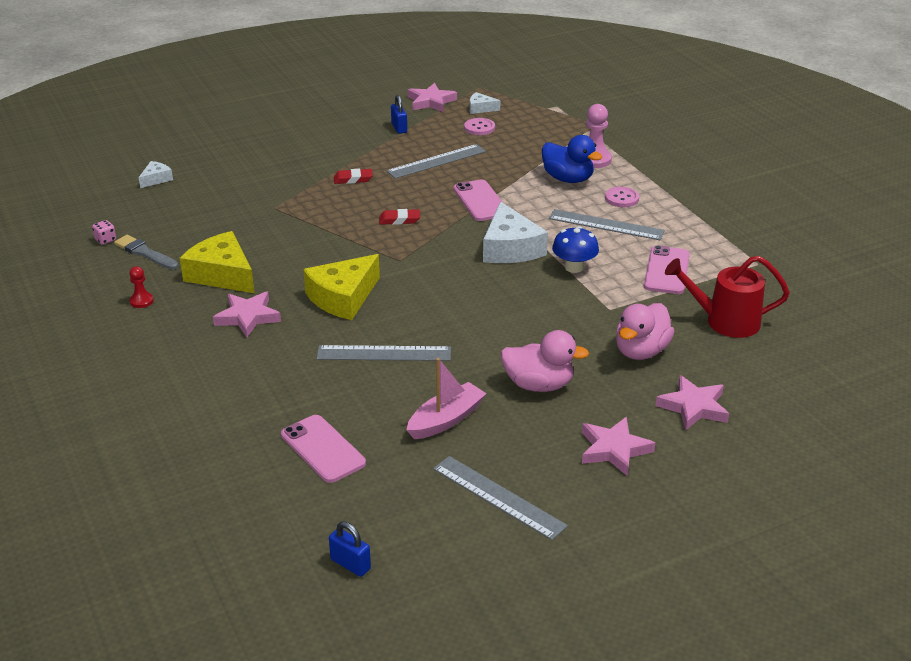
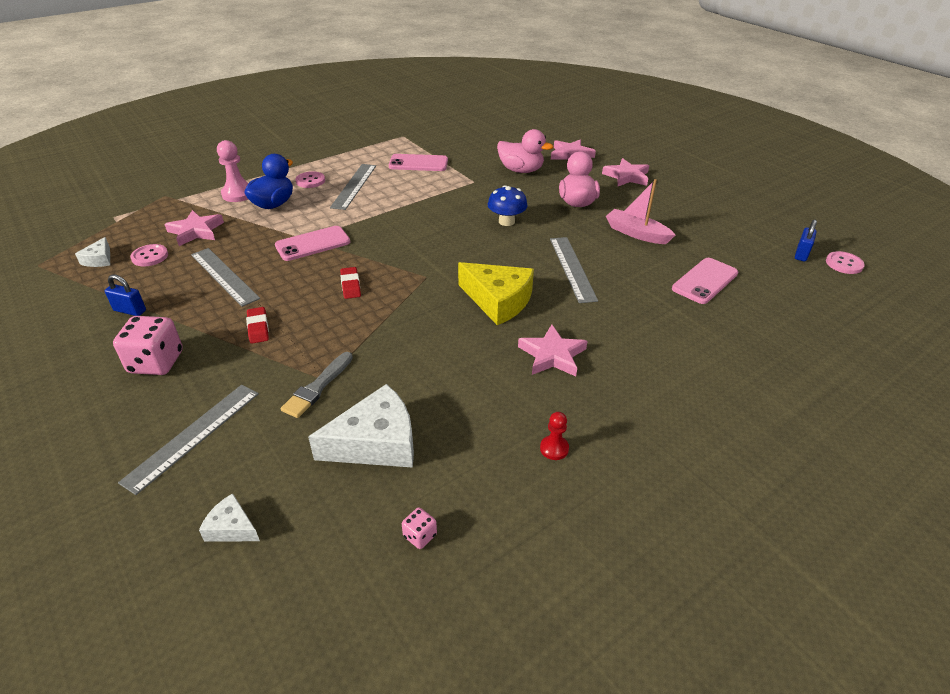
camera: 100 degrees left, 5 degrees up
(145, 253) = (447, 477): grey brush -> grey brush (317, 387)
(222, 274) = (480, 392): yellow cheese -> none
(312, 601) = (844, 264): none -> pink button
(328, 143) = (156, 362): none -> pink dice
(399, 128) = (130, 310): blue padlock -> blue padlock turned 45 degrees clockwise
(431, 101) = (63, 295): pink star -> pink star (196, 231)
(498, 497) = (698, 209): grey ruler -> grey ruler (193, 436)
(510, 248) = (396, 224): white cheese -> white cheese (376, 442)
(574, 267) = (421, 196): blue mushroom -> blue mushroom (506, 221)
(724, 321) = (476, 146): red watering can -> none

